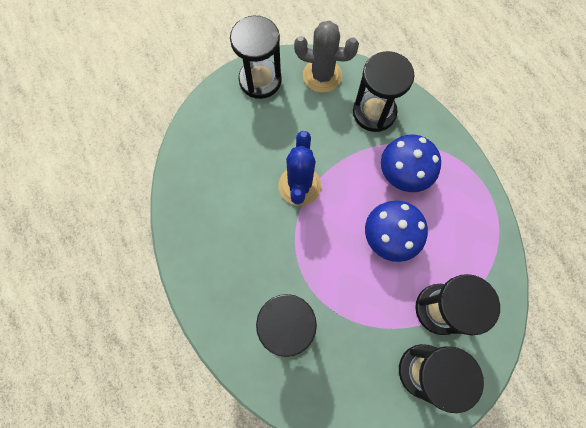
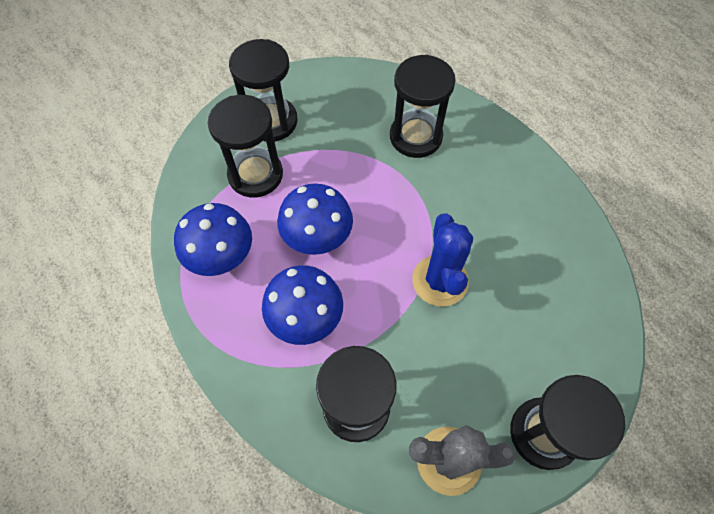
camera: 170 degrees right, 10 degrees down
(466, 233) = (221, 257): none -> blue mushroom

